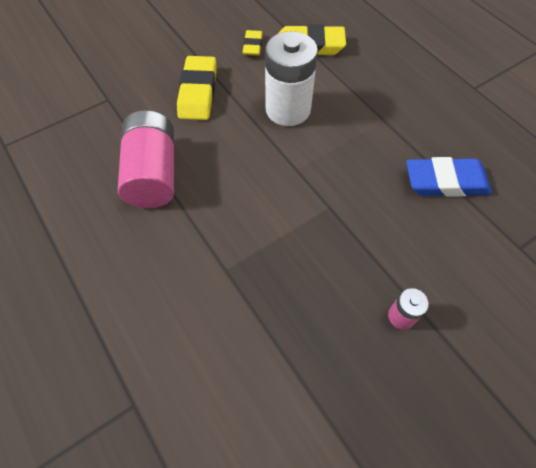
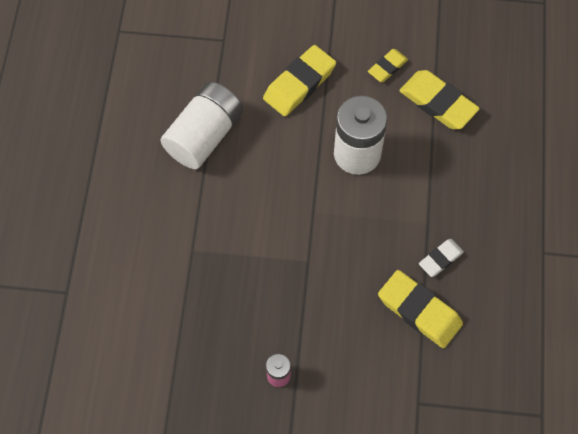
camera: 40 degrees right, 5 degrees up
(153, 174) = (204, 135): pink battery -> white battery
(419, 137) = (440, 259): none -> white eraser
(445, 181) = (419, 311): blue eraser -> yellow eraser

